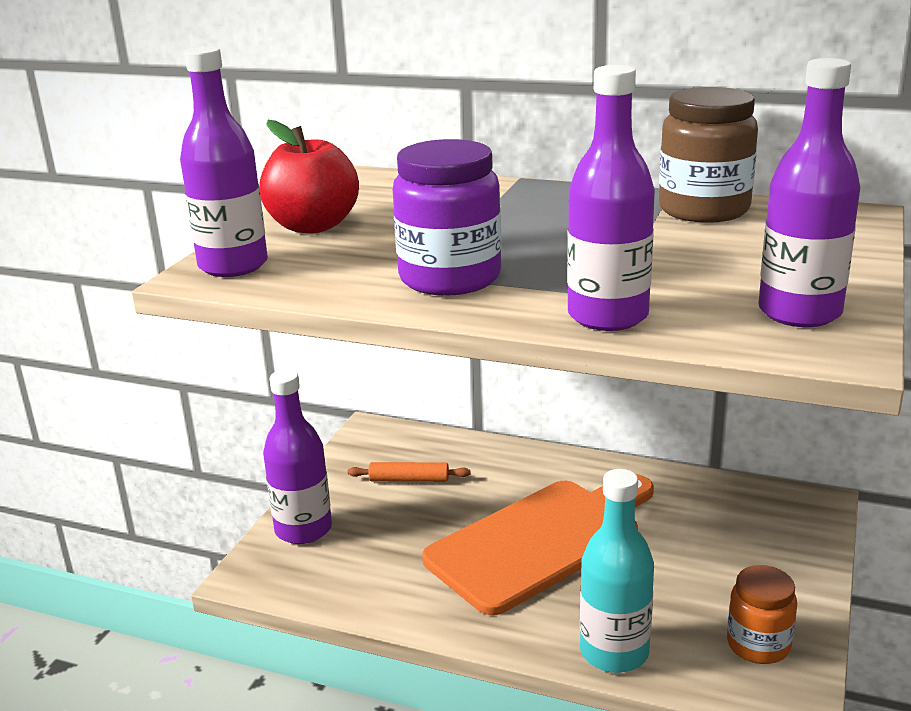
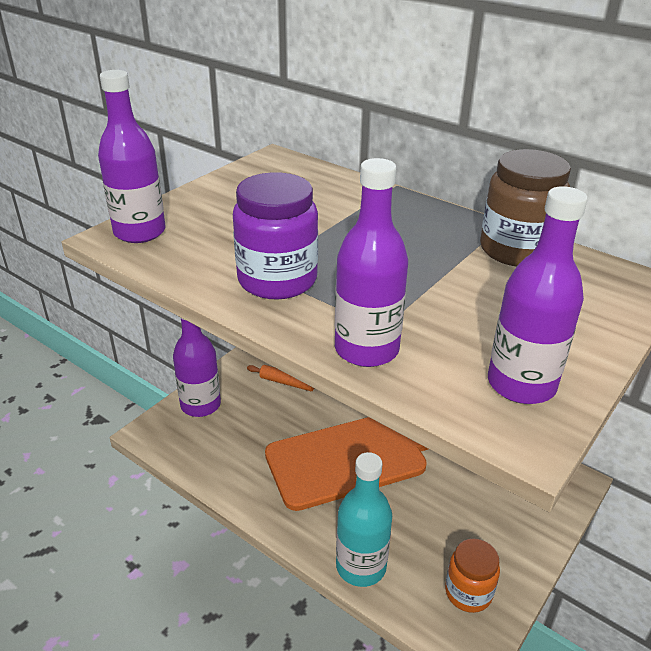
camera: 15 degrees right, 10 degrees up
(313, 226) = (217, 204): red apple -> none

